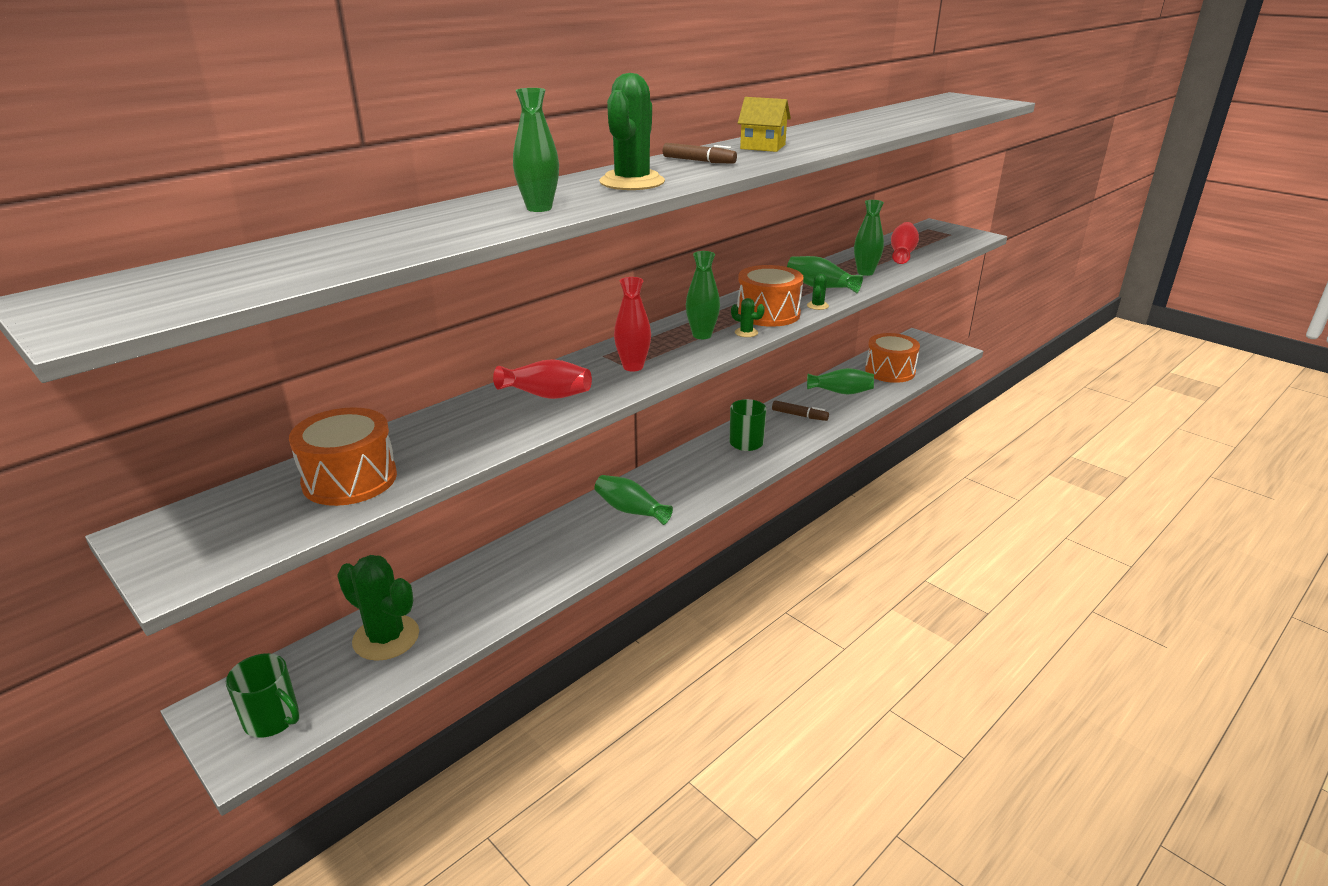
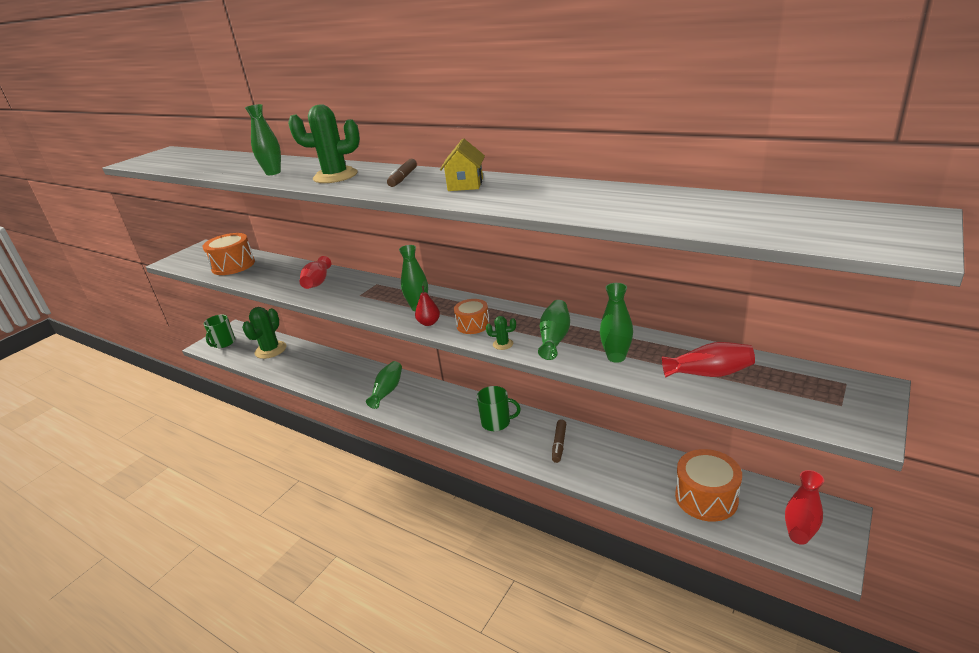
camera: 80 degrees right, 0 degrees up
(633, 367) = (359, 296): red vase -> red vase (798, 537)
(746, 332) = (429, 323): green cactus -> red pear
(768, 314) = (473, 325): orange drum -> orange drum, size x0.60
(841, 392) = (625, 465): green vase -> none

